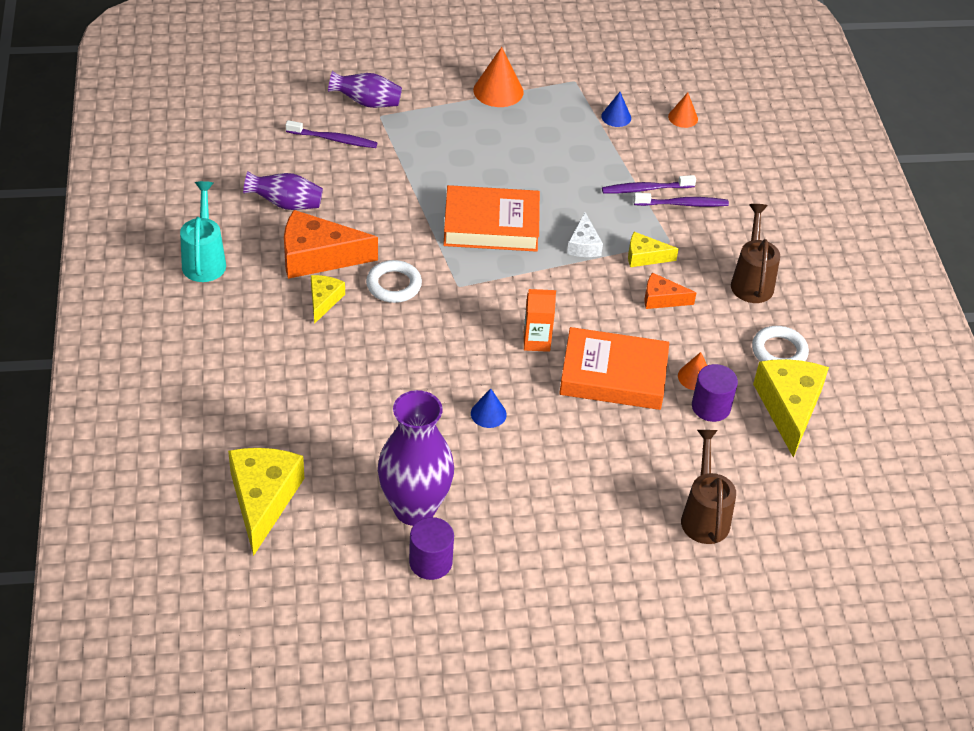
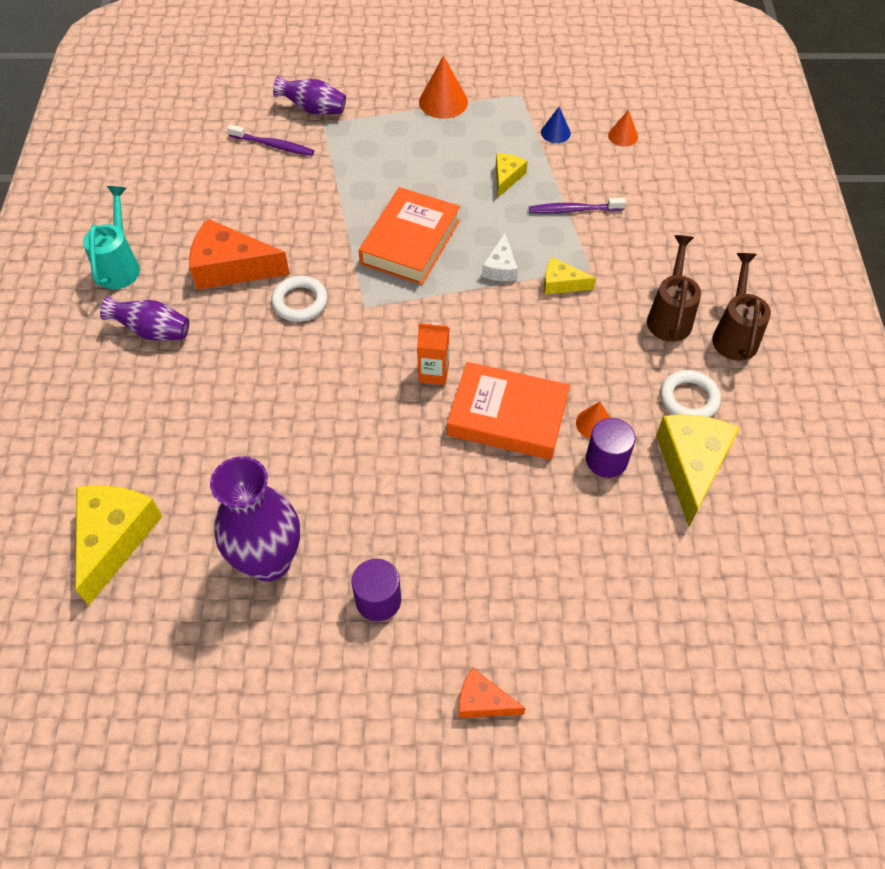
camera: 10 degrees right, 10 degrees up
(286, 204) = (212, 210): purple vase -> purple vase (152, 331)
(324, 300) = (226, 315): yellow cheese -> yellow cheese (507, 178)
(430, 562) = (273, 627): purple cylinder -> purple cylinder (378, 600)
(488, 414) = (368, 453): blue cone -> none
(491, 225) = (410, 242): orange book -> orange book turned 75 degrees counterclockwise
(662, 299) = (572, 331): orange cheese -> orange cheese (483, 701)
(683, 204) = (609, 228): purple toothbrush -> none
(704, 515) = (581, 591): brown watering can -> brown watering can (735, 334)

